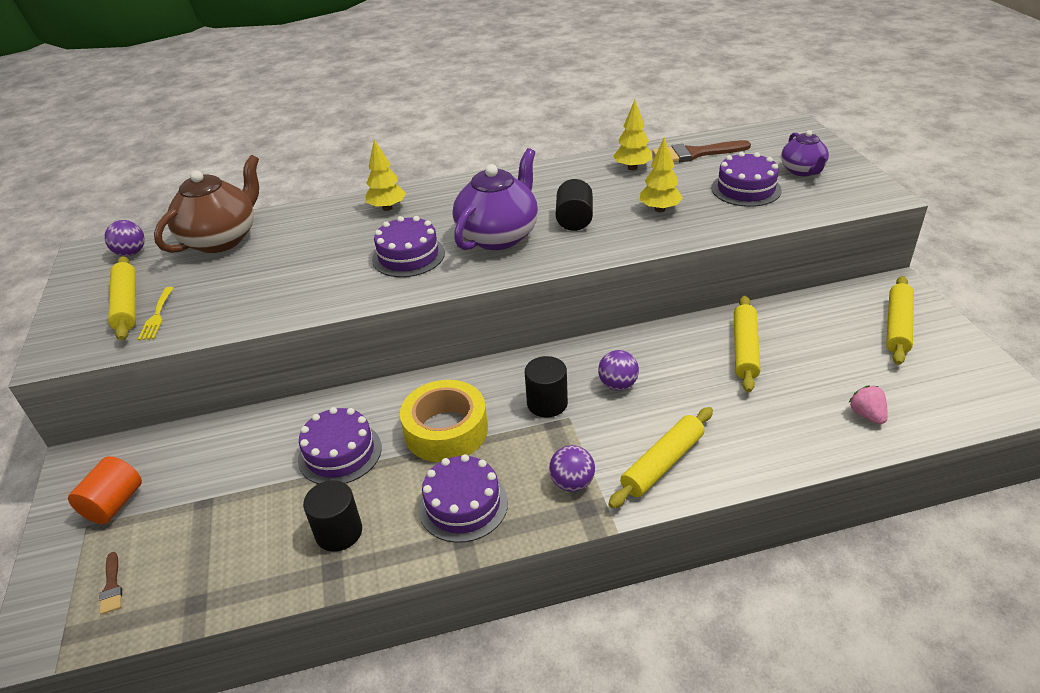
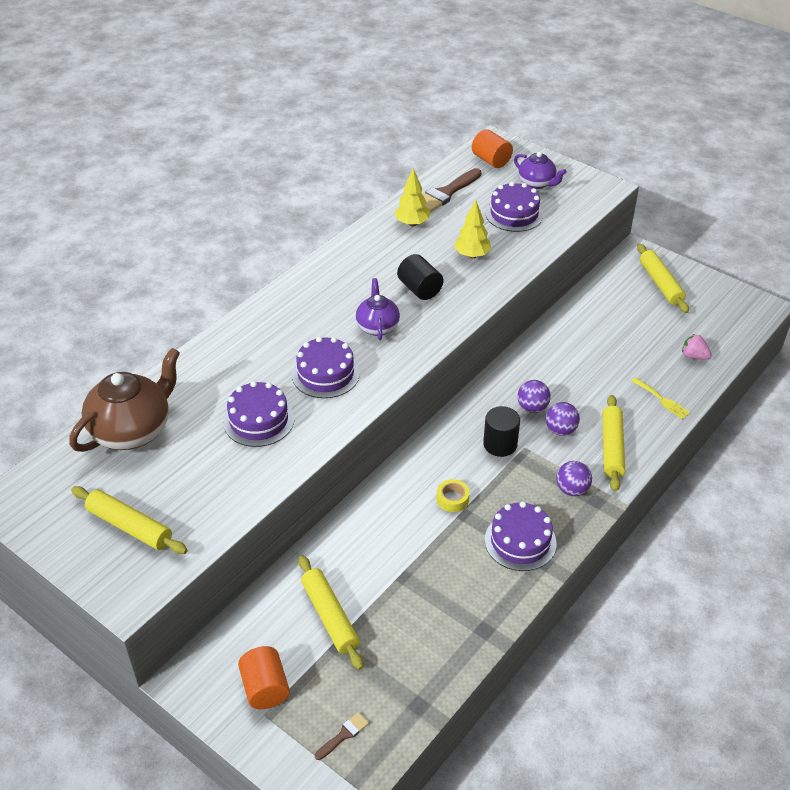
camera: 40 degrees left, 5 degrees up
(112, 586) = (343, 735): brown brush -> brown brush turned 75 degrees counterclockwise
(131, 253) = (57, 482): purple ball -> purple ball (560, 430)
(157, 316) = (175, 522): yellow fork -> yellow fork (662, 400)
(222, 239) = (132, 430): brown teapot -> brown teapot turned 45 degrees clockwise
(339, 532) = (460, 605): black cylinder -> none
(340, 453) = (395, 555): purple cake -> purple cake (258, 420)
(387, 208) = (251, 338): yellow tree -> none
(446, 430) = (452, 499): yellow tape -> yellow tape, size x0.46
(499, 236) = (377, 326): purple teapot -> purple teapot, size x0.58
(744, 349) = (586, 342): yellow rolling pin -> yellow rolling pin (330, 616)
(774, 140) = (491, 160): none -> orange cylinder

